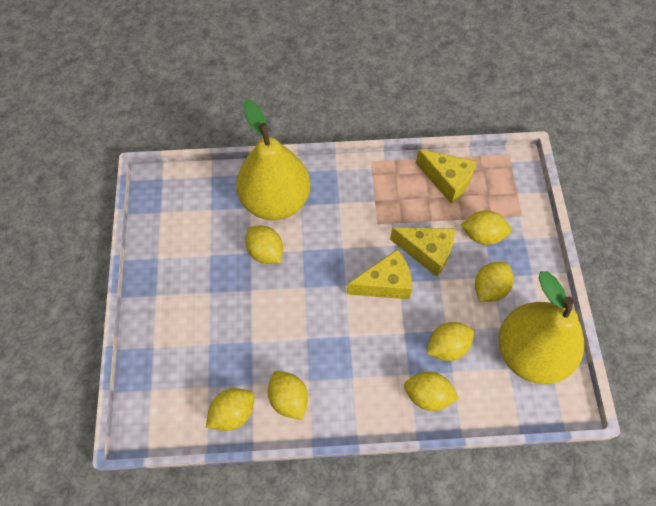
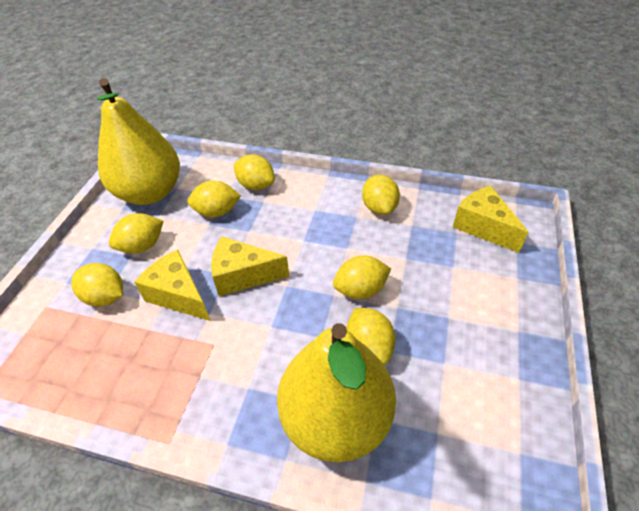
camera: 160 degrees left, 15 degrees down
(233, 413) = (434, 209): yellow lemon -> yellow lemon (360, 289)
(447, 181) = (90, 376): yellow cheese -> yellow cheese (483, 227)

